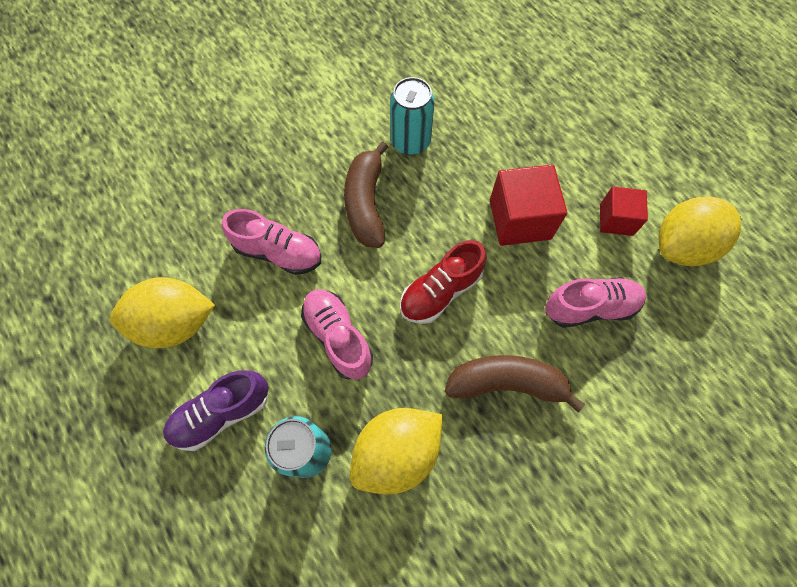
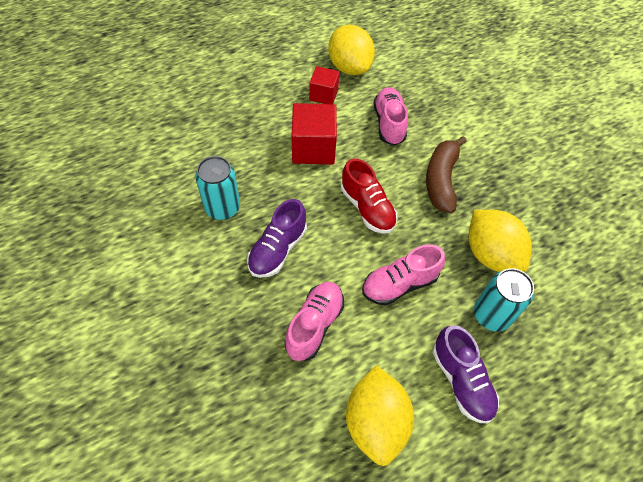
camera: 85 degrees left, 10 degrees down
(366, 203) = (277, 249): brown banana -> purple shoe

